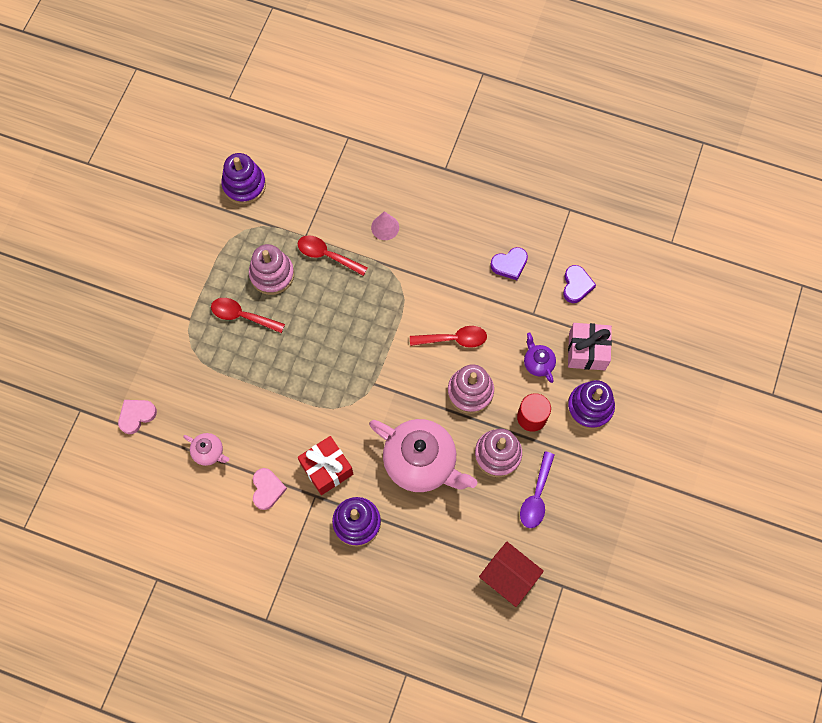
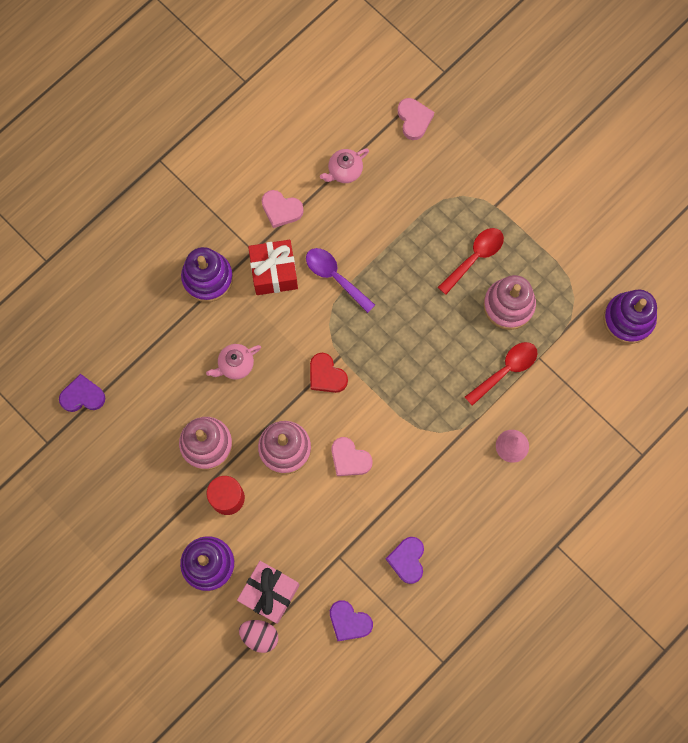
camera: 115 degrees right, 5 degrees up
(395, 387) = (326, 375): none -> red heart
(421, 462) = (235, 365): pink teapot -> pink teapot, size x0.45
(454, 339) = (349, 459): red spoon -> pink heart
(509, 577) = (82, 396): red house -> purple heart
(536, 496) = (145, 461): purple spoon -> purple spoon (335, 277)
(538, 363) = (281, 534): purple teapot -> none
(621, 344) = (259, 636): none -> pink egg

